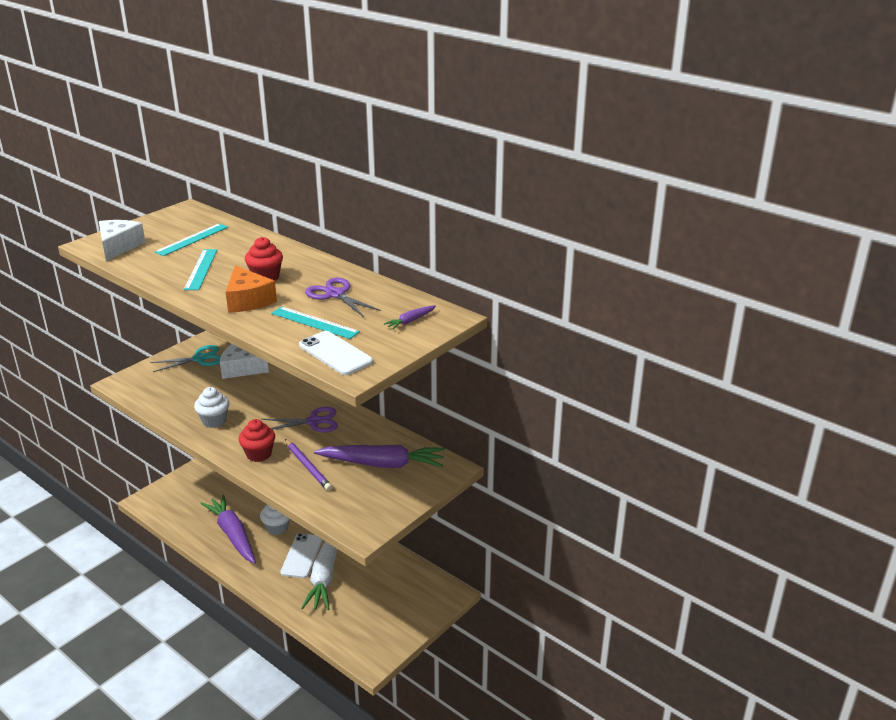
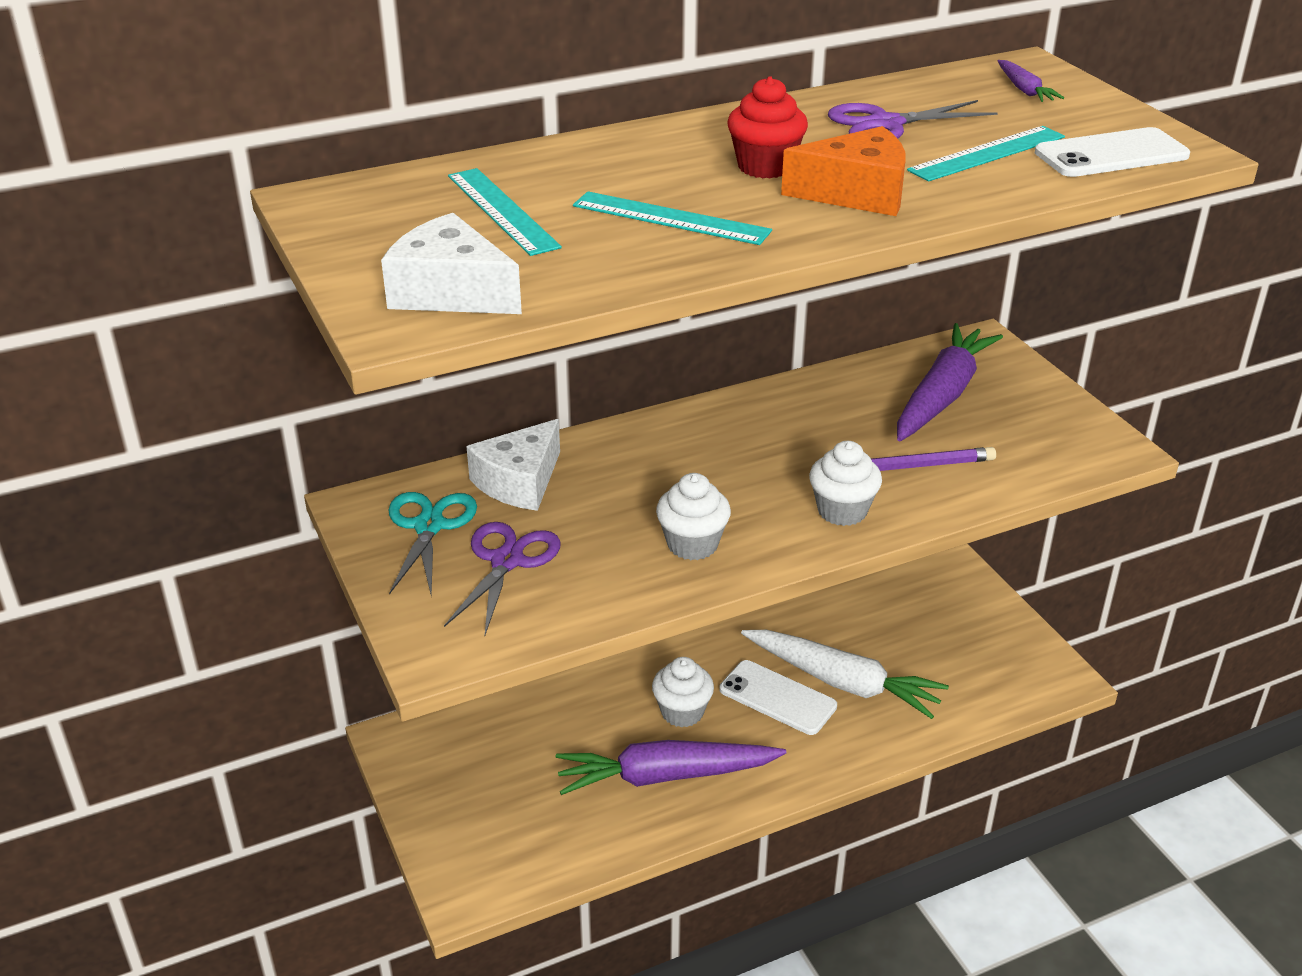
camera: 65 degrees left, 5 degrees up
(259, 454) = (842, 511): red cupcake -> white cupcake
(313, 422) = (773, 435): purple scissors -> purple scissors (507, 561)

